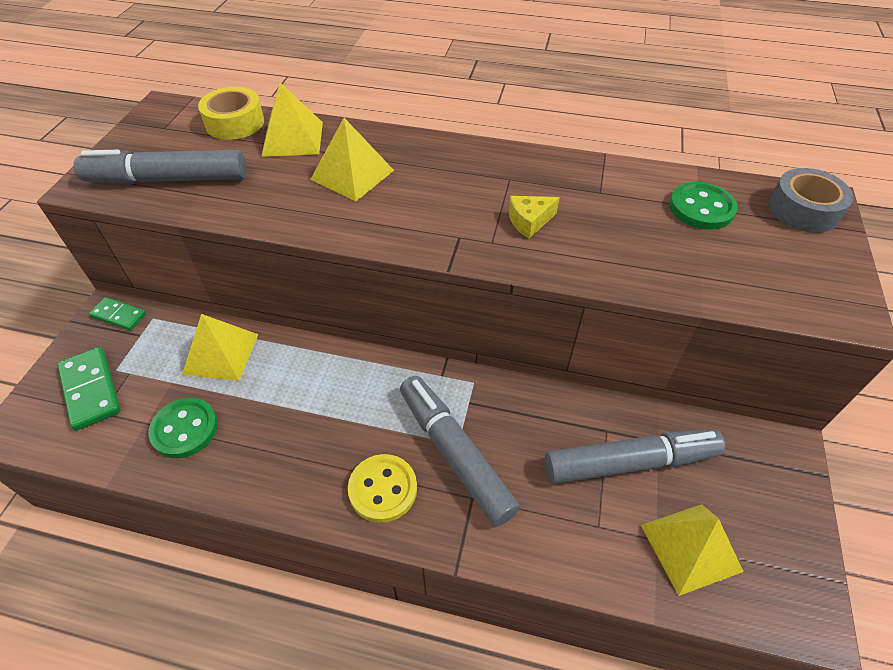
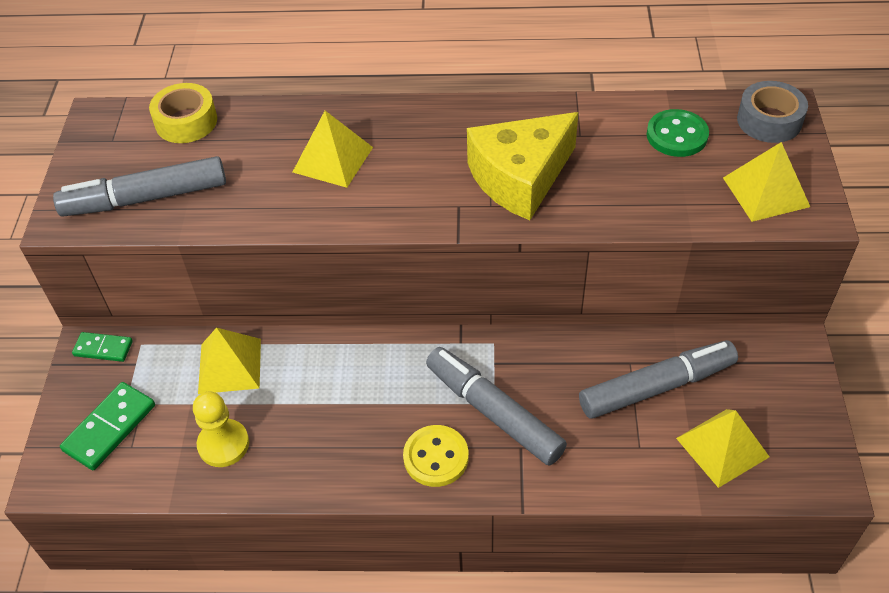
camera: 10 degrees left, 0 degrees up
(91, 390) = (109, 428): green domino -> green domino turned 75 degrees clockwise
(185, 429) = (223, 444): green button -> yellow pawn
(292, 138) = (255, 129): yellow pyramid -> yellow pyramid (765, 192)
(529, 221) = (520, 178): yellow cheese -> yellow cheese, size x2.38

